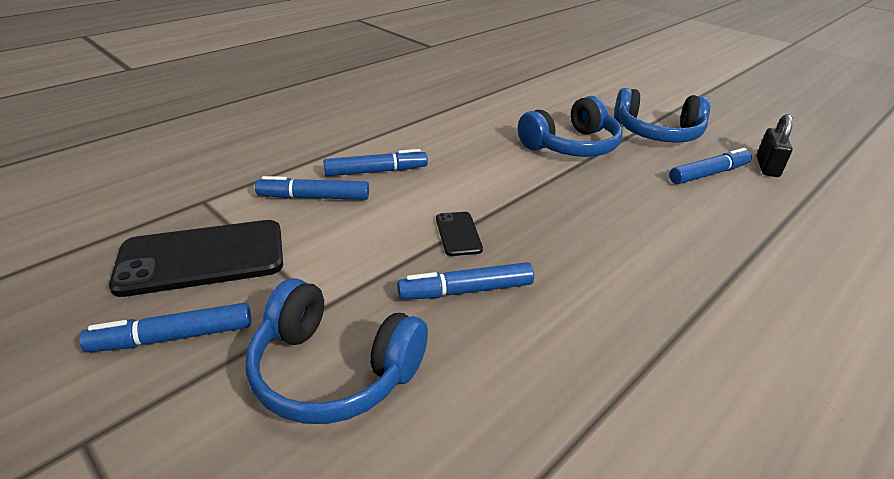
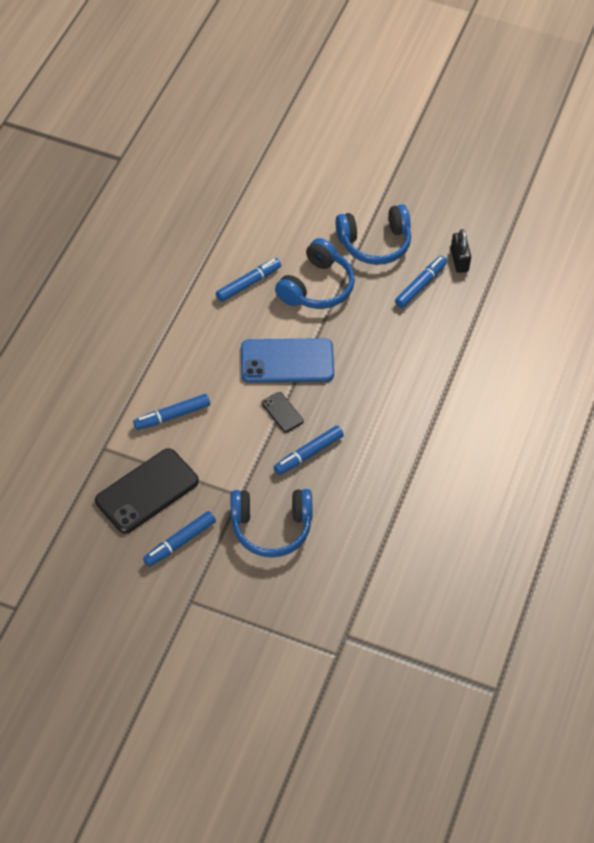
camera: 25 degrees left, 20 degrees up
(376, 171) = (194, 373): blue marker -> blue marker (248, 283)
(498, 191) = (287, 361): none -> blue phone

